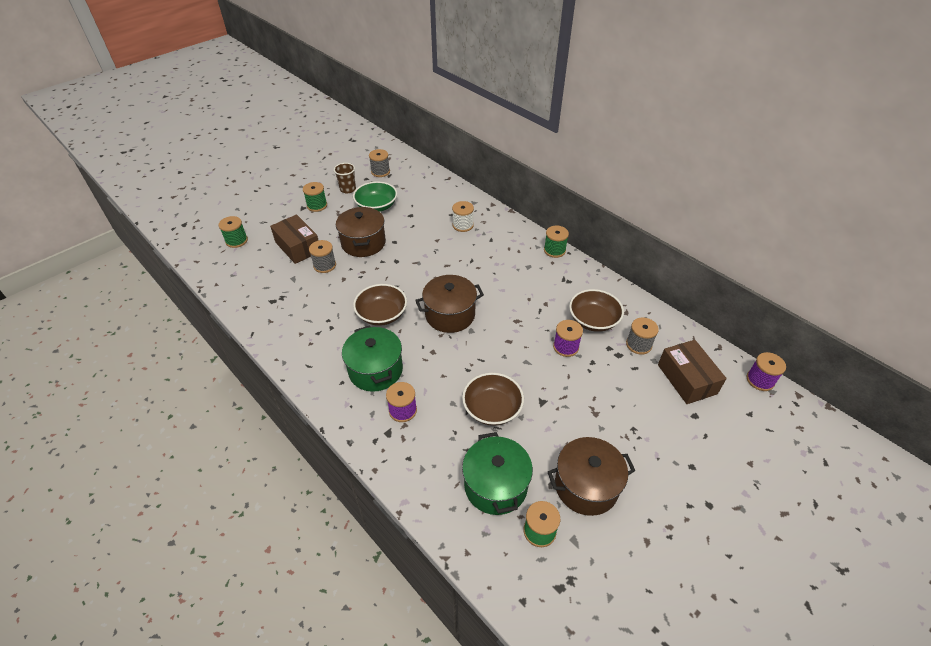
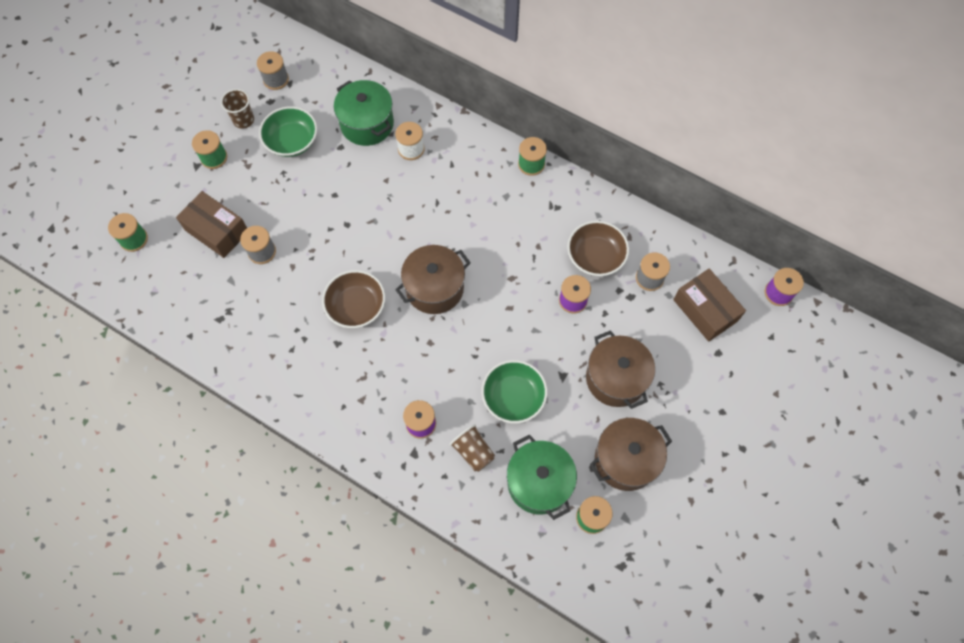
camera: 15 degrees left, 20 degrees up
(363, 243) = (297, 206): brown pot -> brown pot (615, 378)
(375, 370) = (375, 382): green pot -> green pot (367, 124)
(442, 444) = (473, 452): none -> brown cup
(492, 408) = (513, 397): brown bowl -> green bowl

